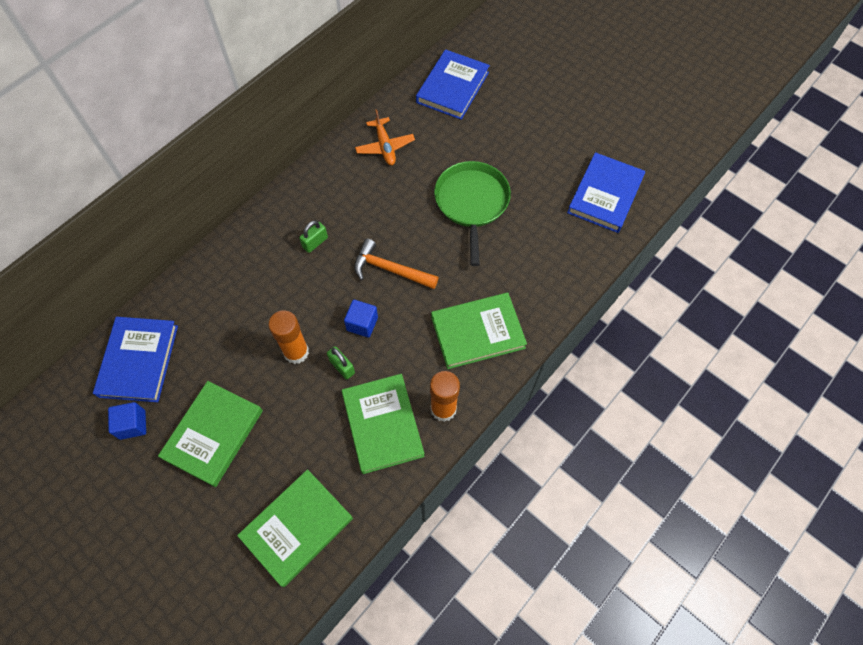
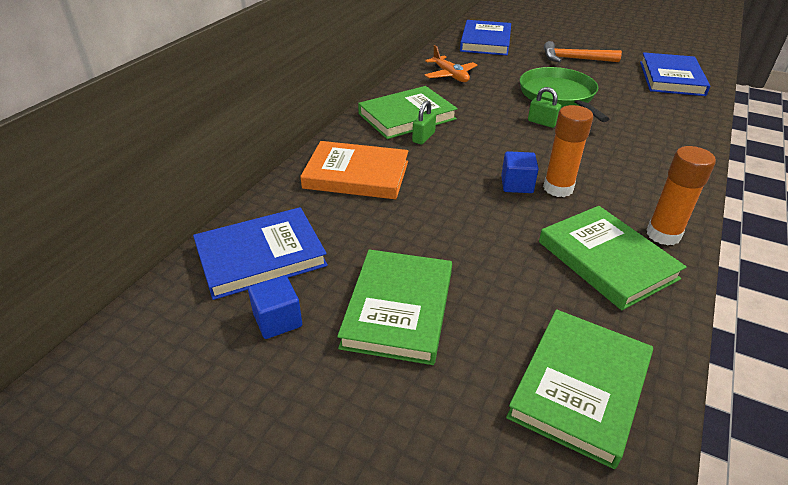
camera: 15 degrees left, 25 degrees down
(139, 361) = (261, 256): blue book -> blue book turned 75 degrees clockwise
(239, 282) = (356, 175): none -> orange book
(296, 352) = (458, 217): orange glue stick -> orange glue stick (558, 188)
(342, 367) = (520, 220): green padlock -> green padlock (542, 122)
(390, 269) = (515, 144): orange hammer -> orange hammer (575, 59)
(477, 332) = (643, 172): green book -> green book (407, 116)

